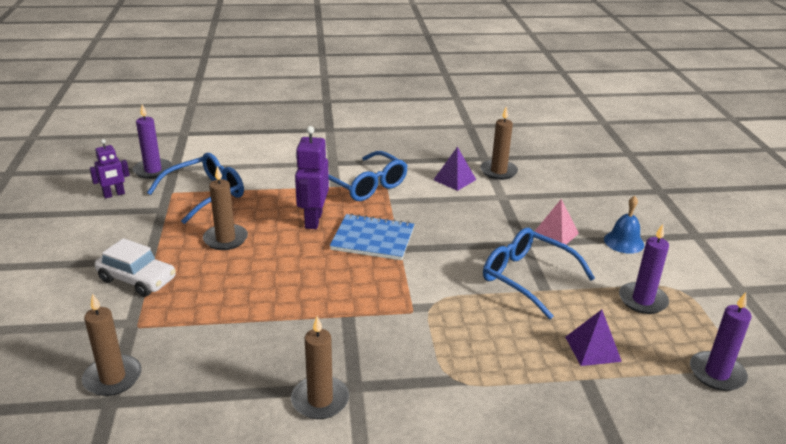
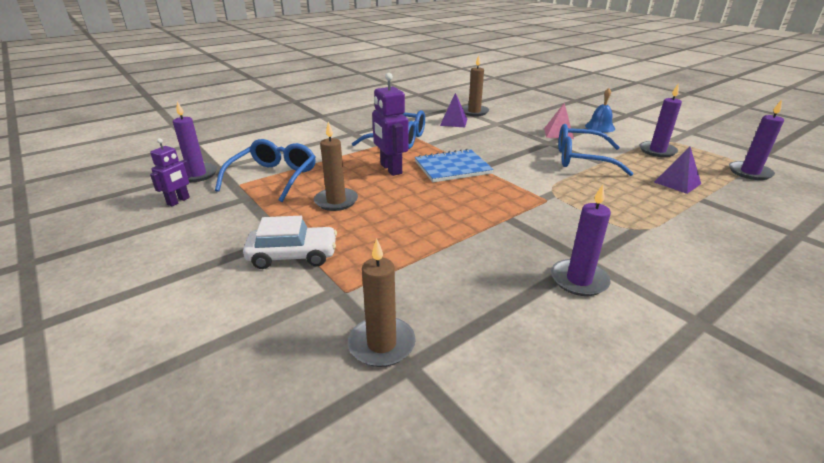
camera: 30 degrees left, 0 degrees up
(320, 400) = (579, 280): brown candle -> purple candle

